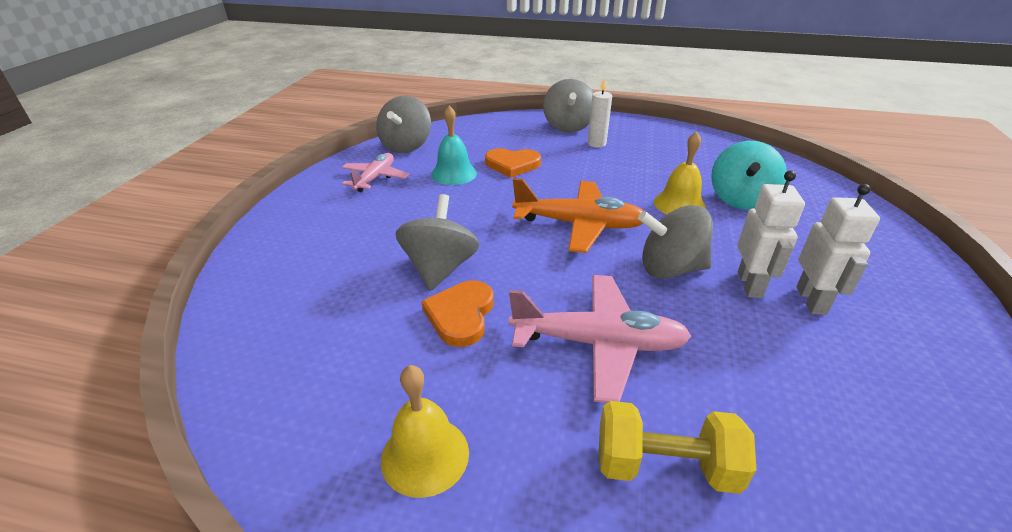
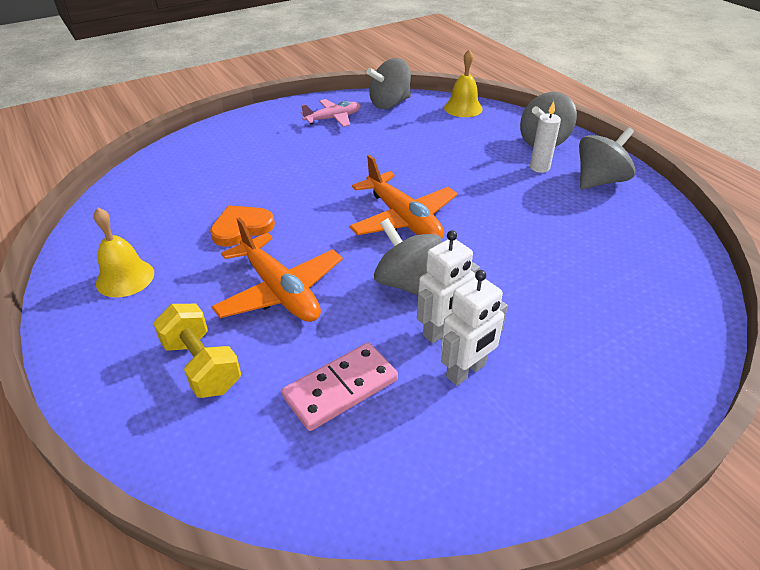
camera: 45 degrees right, 5 degrees up
(440, 268) = (274, 196): grey spinning top -> grey spinning top (599, 181)
(454, 173) = (386, 139): turquoise bell -> none
(512, 165) = (438, 152): orange heart -> none
(598, 343) = (280, 291): pink plane -> orange plane
(679, 204) = (510, 249): yellow bell -> yellow bell (463, 108)
(740, 199) = (575, 276): turquoise spinning top -> none
(783, 380) = (341, 388): none -> pink domino

